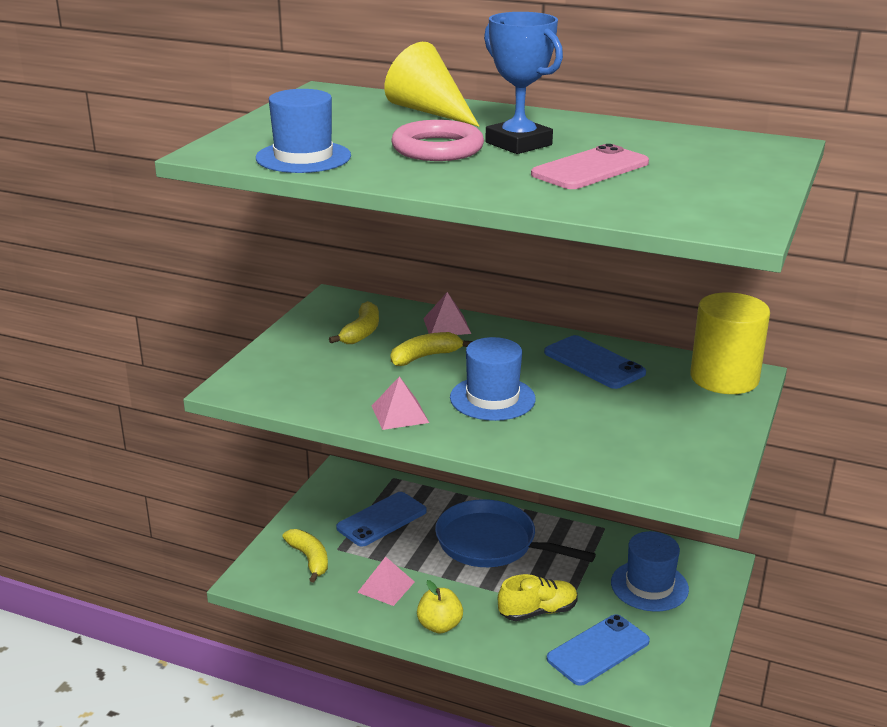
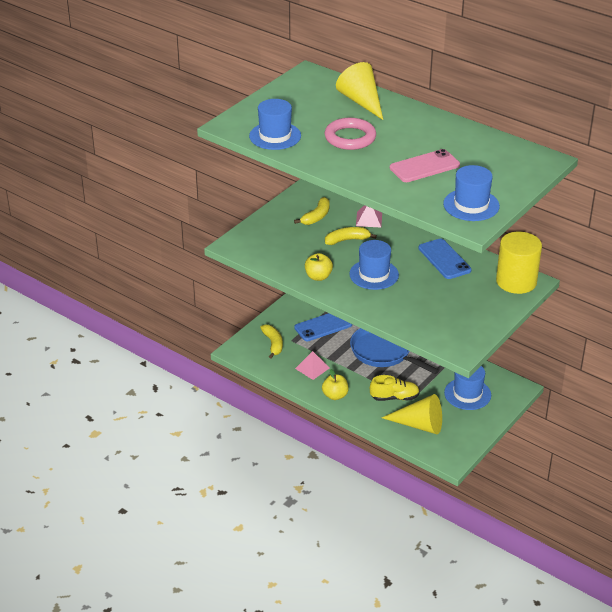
camera: 15 degrees right, 10 degrees up
(400, 414) = (318, 277): pink pyramid -> yellow apple
(518, 144) = (397, 139): blue trophy -> none
(598, 650) = (419, 425): blue phone -> yellow cone
(712, 205) = (471, 205): none -> blue hat

